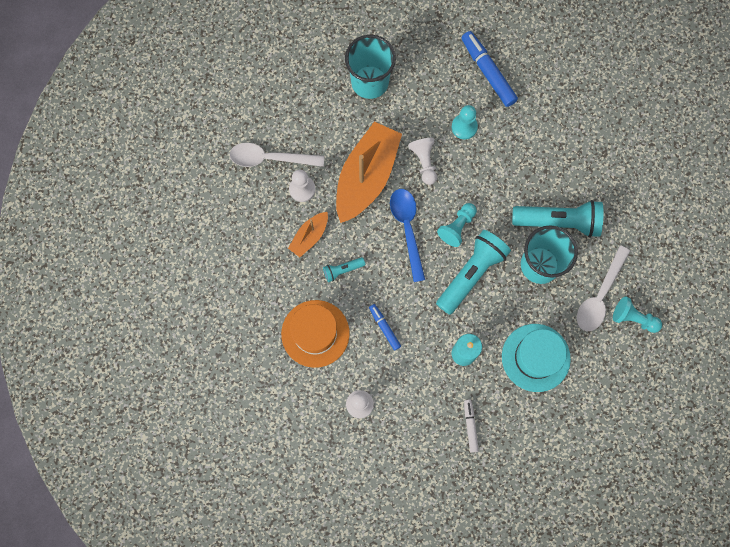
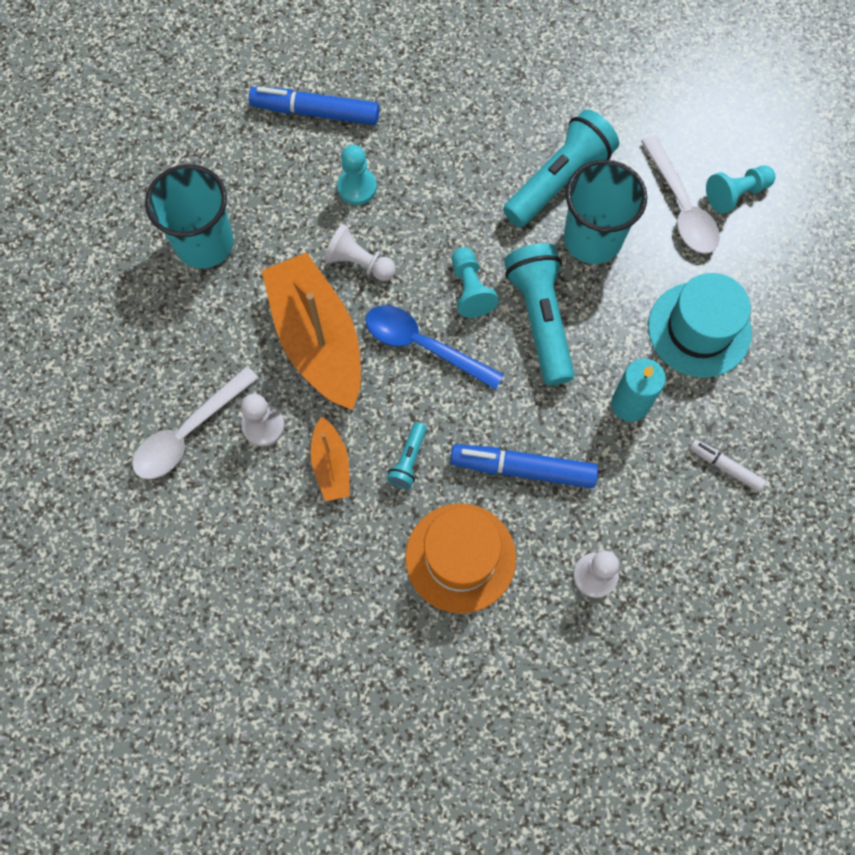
camera: 50 degrees left, 5 degrees down
(384, 328) = (523, 469): blue marker -> blue marker, size x1.81

